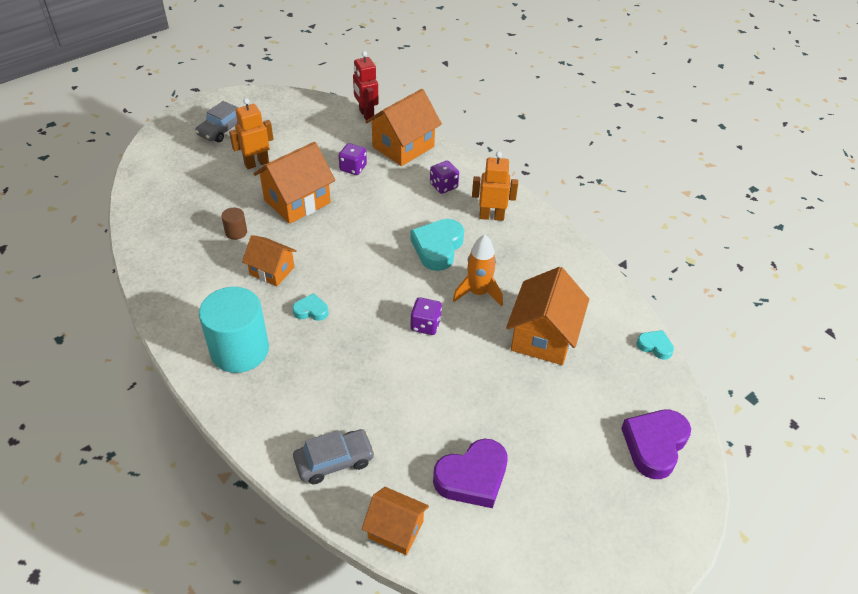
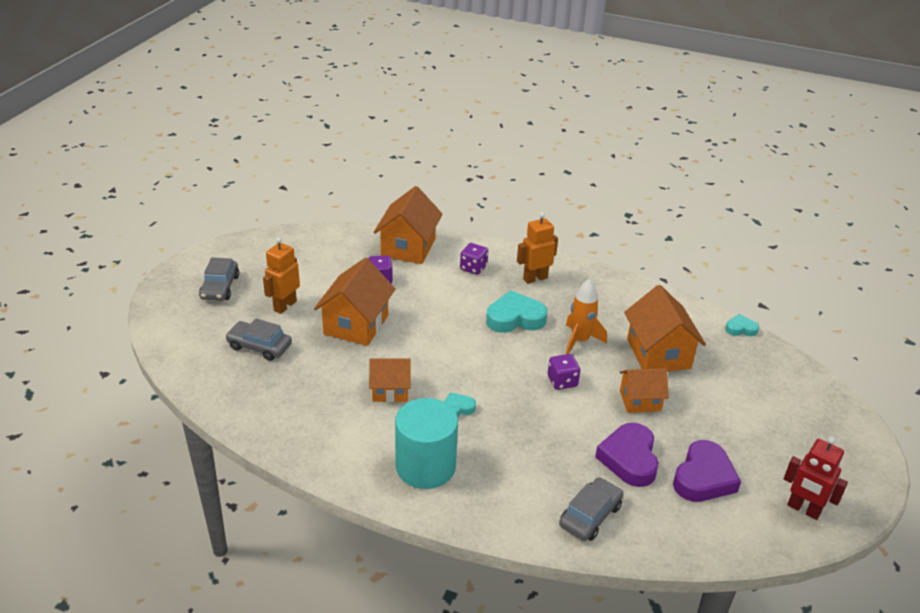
camera: 30 degrees left, 10 degrees down
(207, 191) = (259, 346): none -> grey car
(236, 232) = (324, 371): brown cylinder -> none
(366, 115) = (349, 231): red robot -> red robot (803, 509)
(395, 529) = (684, 542): orange house -> orange house (640, 401)
(438, 248) = (515, 318): turquoise heart -> turquoise heart turned 90 degrees clockwise
(654, 445) = (802, 397): purple heart -> purple heart (629, 459)

